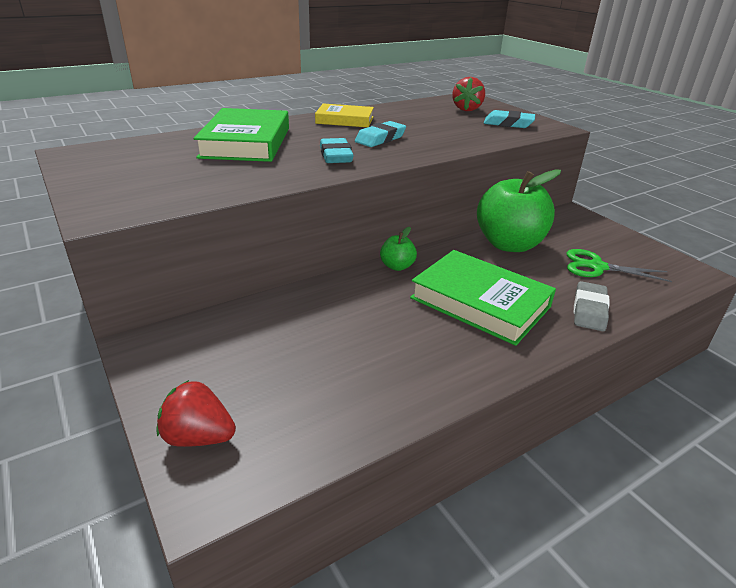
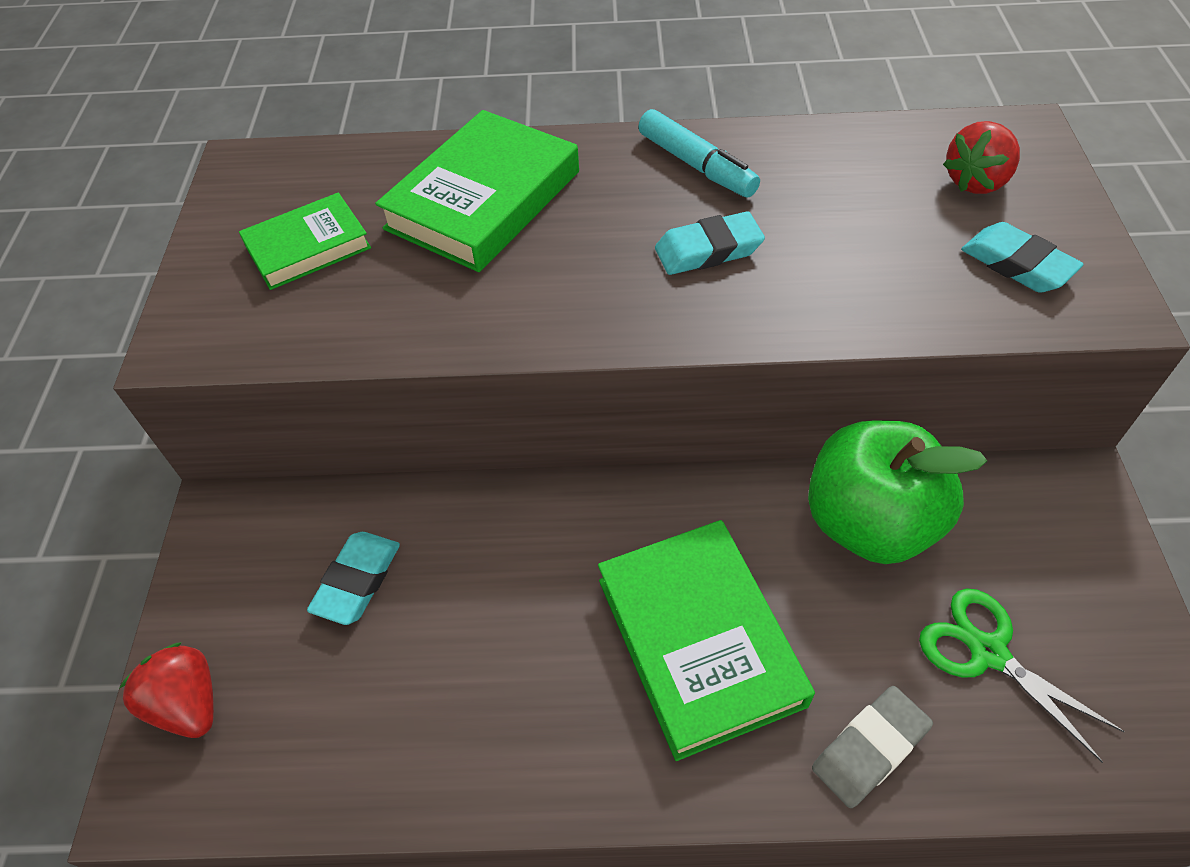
camera: 35 degrees right, 20 degrees up
(154, 170) = (308, 247): none -> green book
(335, 156) = (588, 286): turquoise eraser -> turquoise eraser (357, 581)
(344, 120) = (696, 165): yellow book -> turquoise marker
(397, 266) = (634, 499): green apple -> none

